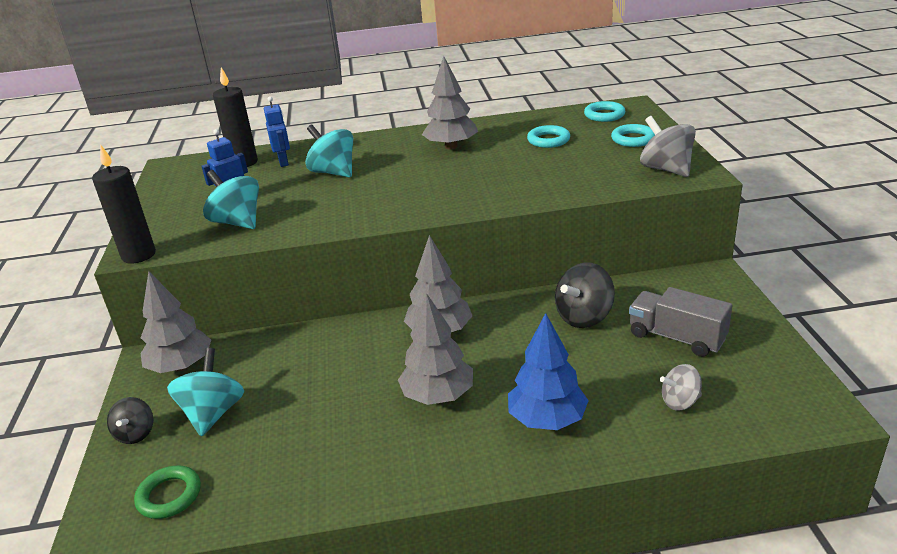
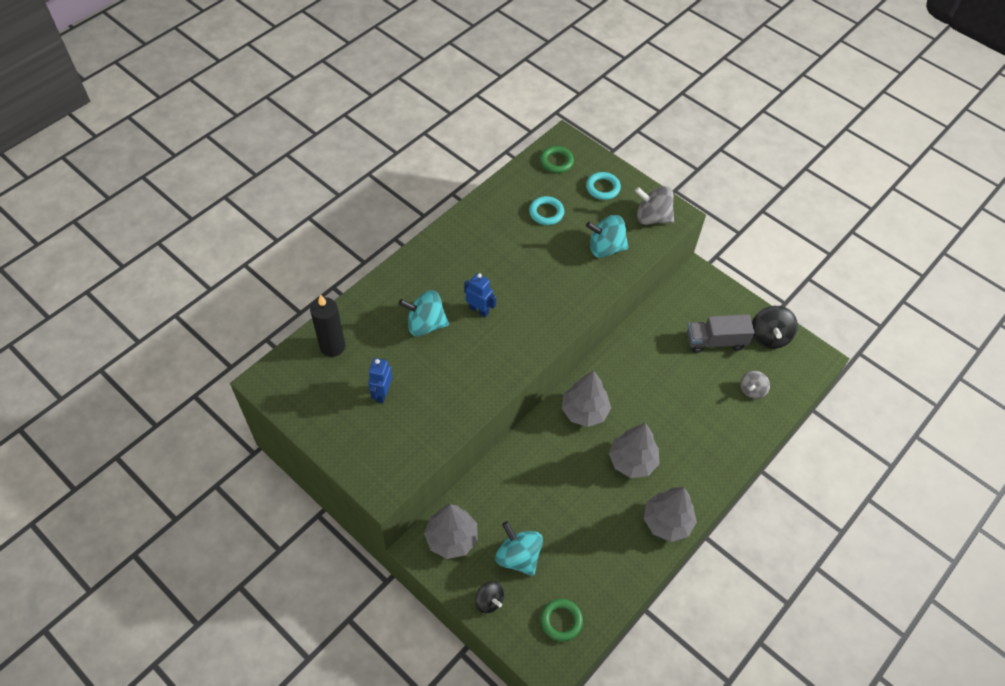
camera: 45 degrees left, 25 degrees up
(139, 255) = (390, 489): black candle -> none
(237, 222) = (421, 416): turquoise spinning top -> turquoise spinning top (605, 248)
(283, 162) = (367, 330): blue robot -> blue robot (479, 310)
(451, 146) = (482, 251): grey tree -> grey tree (667, 522)
(547, 419) = (701, 442): blue tree -> none
(584, 317) = (655, 351): black spinning top -> black spinning top (769, 336)
(604, 115) = (556, 161): turquoise ring -> green ring

